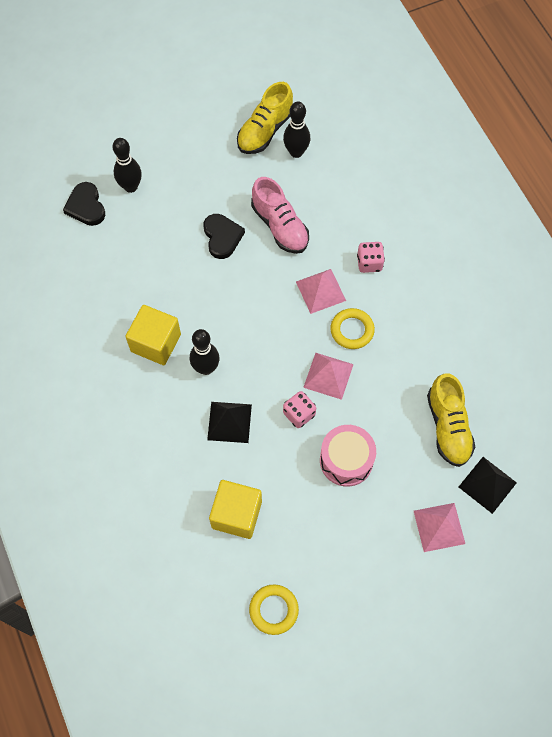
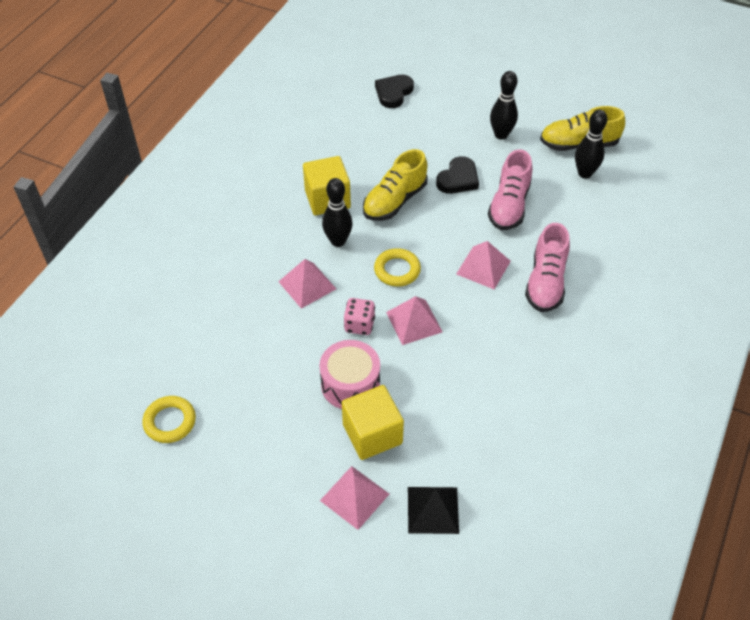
camera: 50 degrees right, 15 degrees down
(131, 187) = (437, 104): black bowling pin -> black bowling pin (501, 135)
(229, 422) = (307, 285): black pyramid -> pink pyramid
(236, 514) = (232, 341): yellow cube -> yellow cube (372, 434)
(352, 330) = (472, 311): yellow ring -> yellow ring (397, 270)
(369, 263) = (546, 282): pink dice -> pink shoe
(448, 427) = (457, 440): yellow shoe -> yellow shoe (394, 201)

